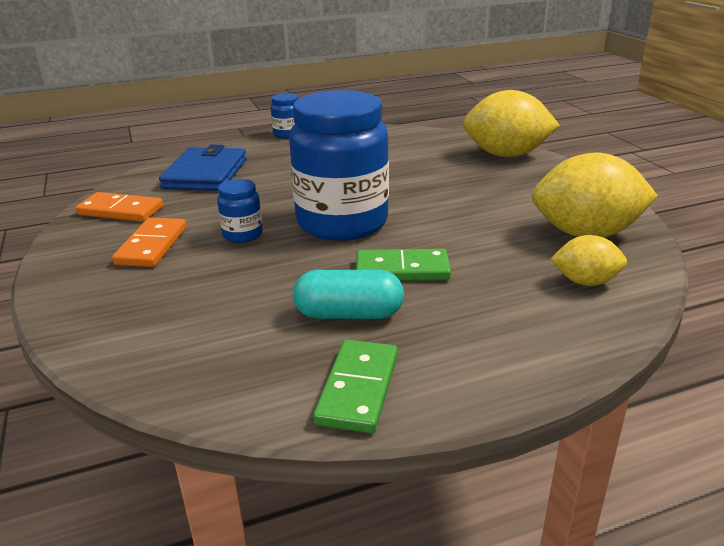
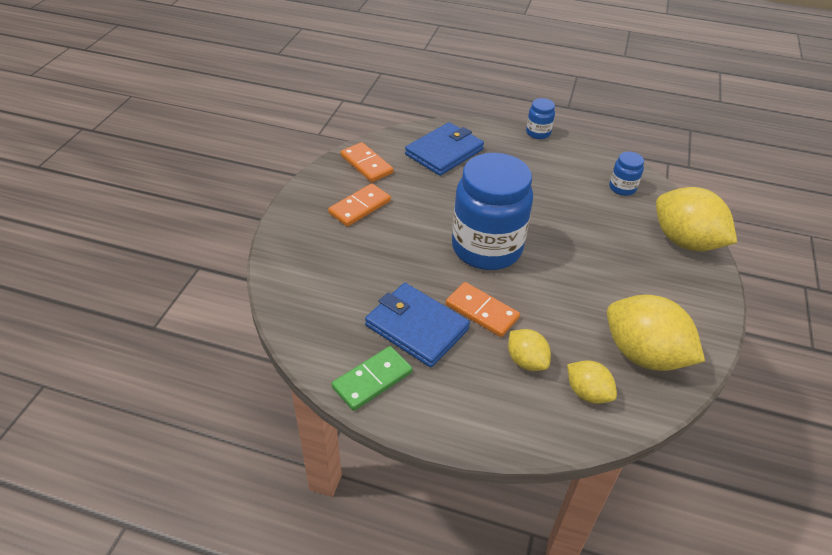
camera: 35 degrees right, 15 degrees up
(243, 235) = (417, 226): blue jar -> blue jar (622, 188)
(349, 314) = (416, 327): turquoise capsule -> blue wallet
(402, 269) = (482, 311): green domino -> orange domino
(498, 286) = (526, 361): none -> yellow lemon

